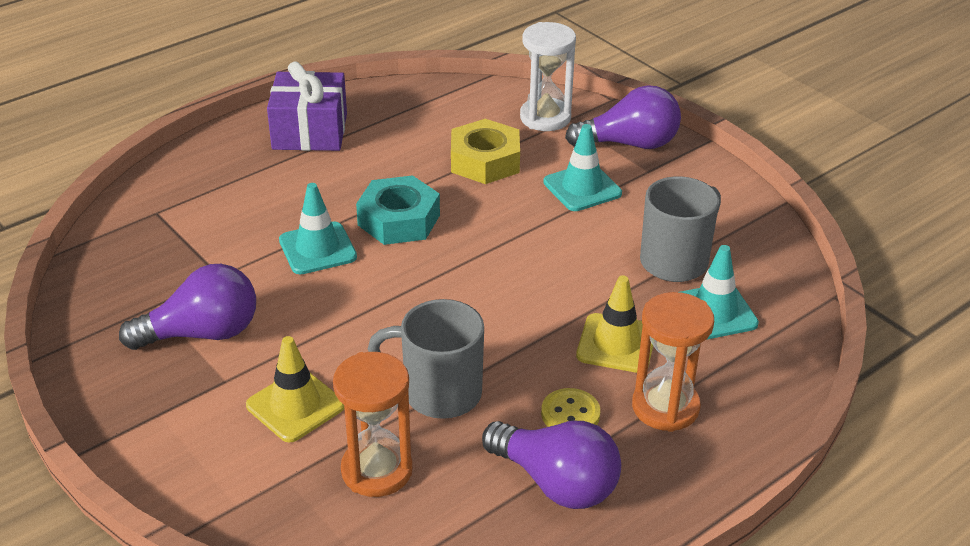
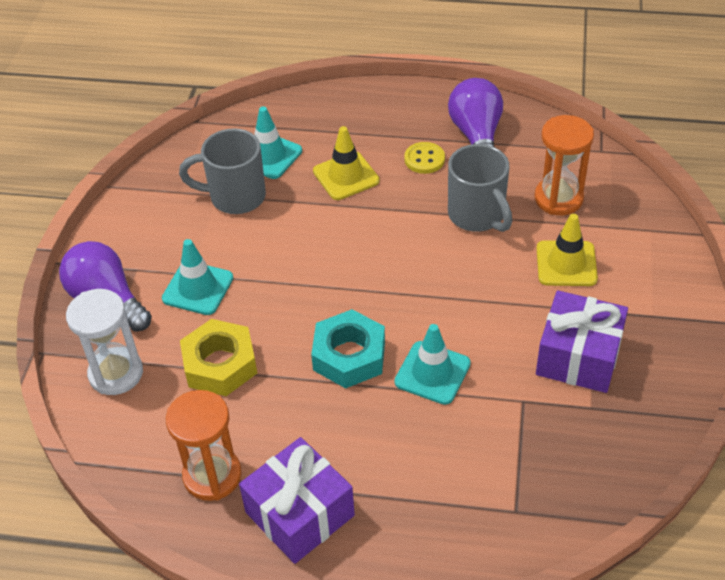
camera: 130 degrees left, 10 degrees up
(202, 333) = (578, 356): purple light bulb -> purple gift
(665, 407) = (373, 131): orange hourglass -> orange hourglass (212, 475)

